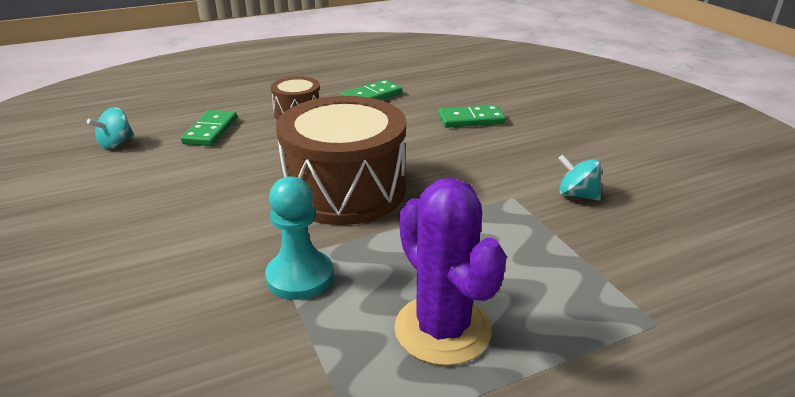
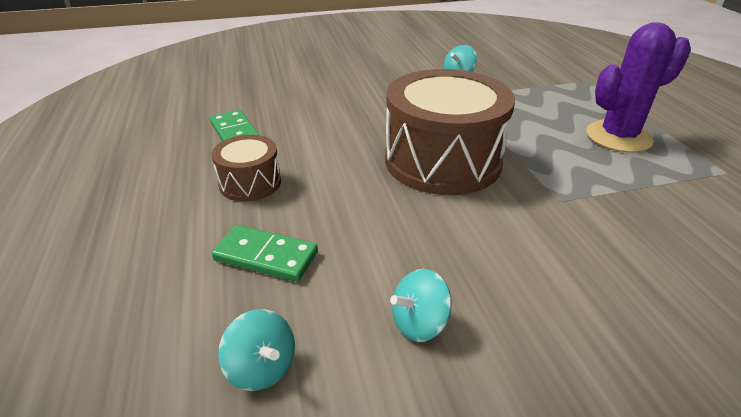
camera: 80 degrees left, 5 degrees up
(131, 188) = (419, 323): none -> turquoise spinning top
(300, 277) = (580, 188): turquoise pawn -> none
(471, 120) = (324, 92): green domino -> none

